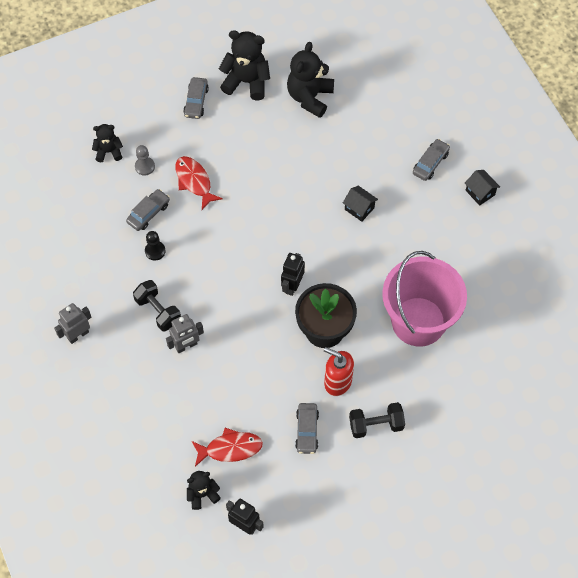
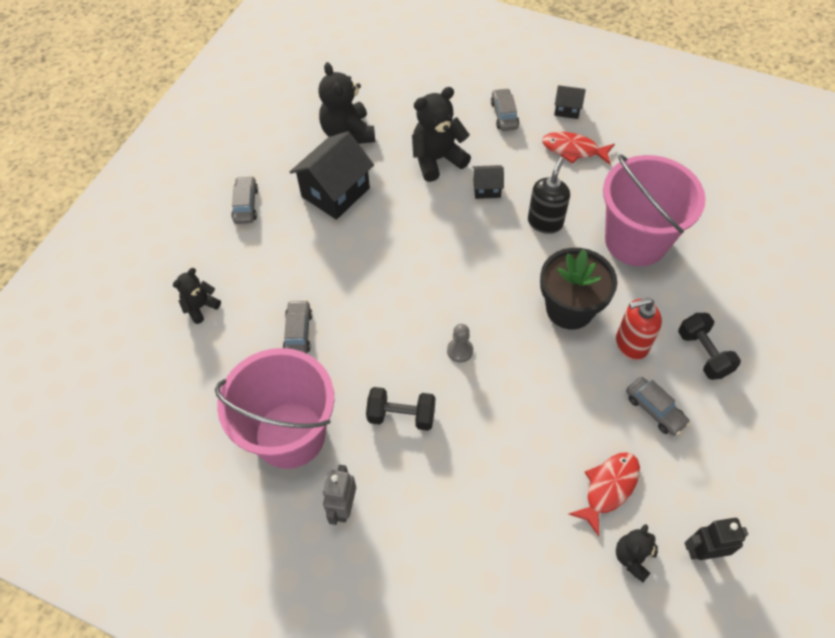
camera: 40 degrees left, 5 degrees down
(88, 271) = (290, 434): none -> pink bucket
(145, 166) = (251, 294): grey pawn -> grey pawn (460, 350)
(155, 251) = (340, 362): black pawn -> none
(186, 346) = (463, 426): grey robot -> none
(194, 181) = (314, 272): red fish -> red fish (573, 150)
(196, 102) = (246, 205): grey car -> grey car turned 150 degrees counterclockwise
(246, 82) = (277, 158): black teddy bear -> black teddy bear (437, 159)
(259, 135) = (335, 192): none -> black house
(292, 286) = (501, 294): black robot -> none
(372, 262) = (545, 222): none -> black soap dispenser
(376, 425) = (703, 353): black dumbbell -> black dumbbell turned 60 degrees counterclockwise

